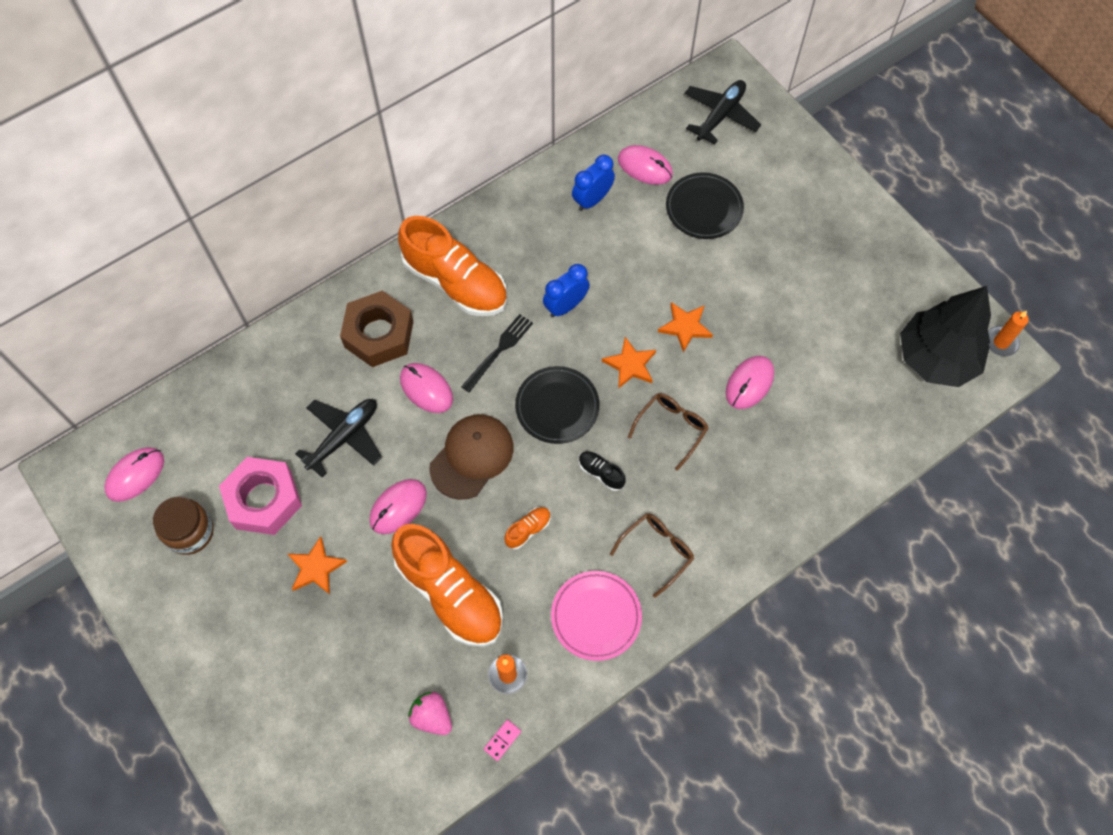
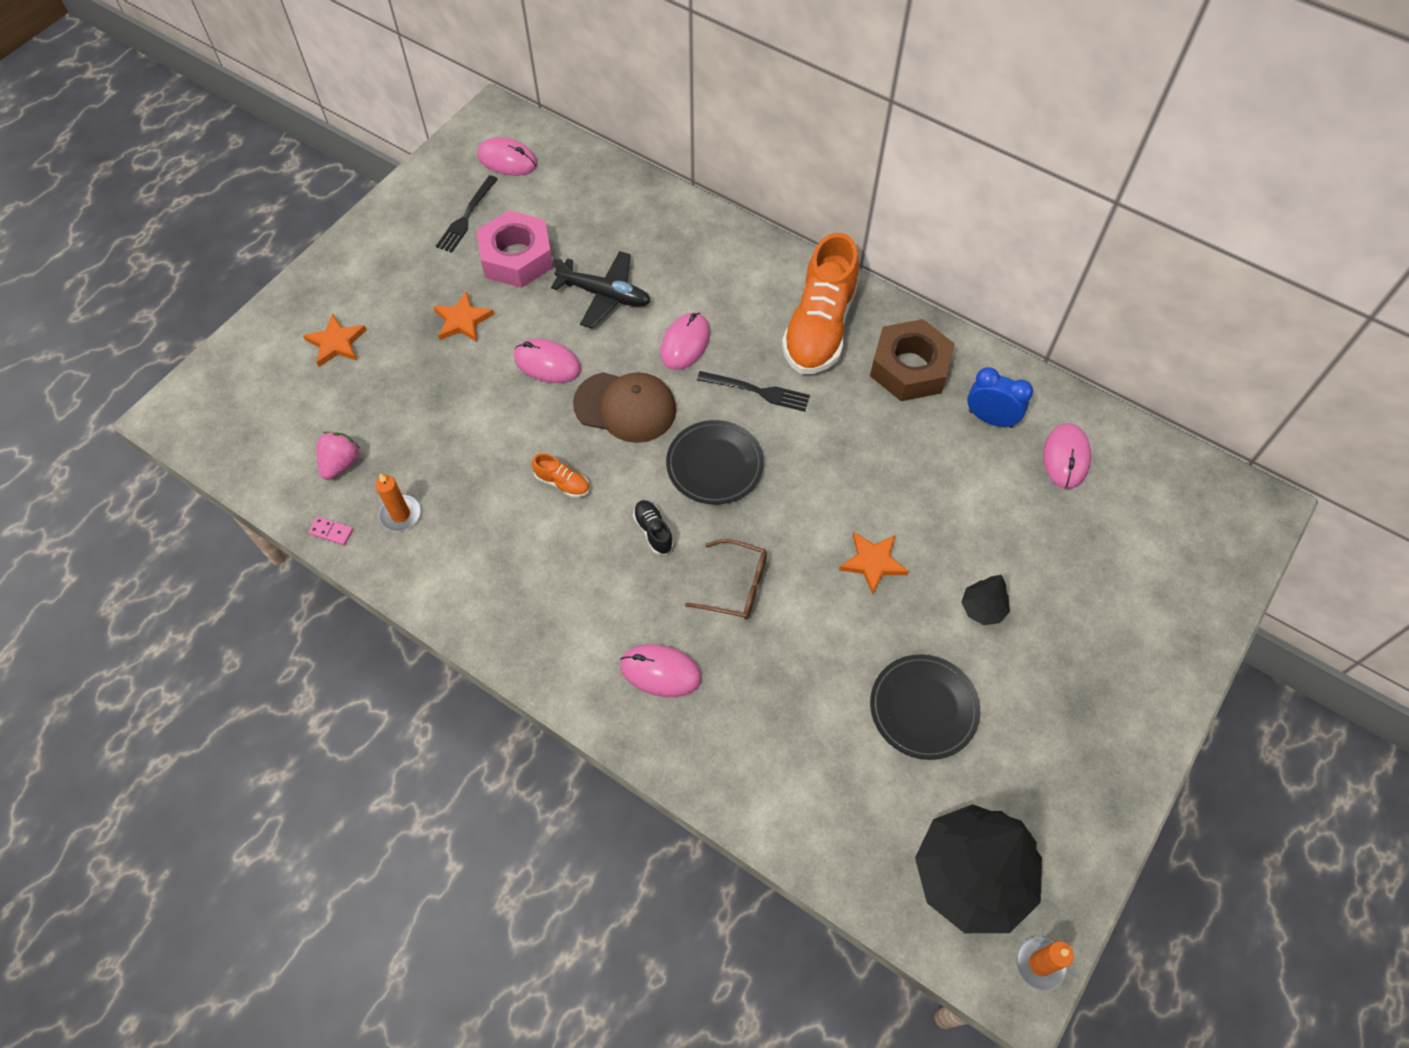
camera: 70 degrees right, 5 degrees down
(190, 532) = (466, 217): brown jar -> black fork
(379, 334) = (728, 284): brown nut -> brown nut (909, 368)
(450, 593) = (471, 437): orange shoe -> none
(566, 306) = (841, 435): blue clock -> none
(596, 616) = (486, 577): pink plate -> none
(601, 473) = (653, 531): black shoe -> black shoe turned 45 degrees counterclockwise
(630, 365) = (797, 520): orange star -> orange star (336, 343)
(657, 551) = (581, 615): brown glasses -> none
(704, 208) = (1044, 536): black plate -> black plate (923, 708)
(720, 115) = (1189, 516): black plane -> none
(747, 271) = (982, 609): none -> black tree
(749, 383) = (830, 653): pink mouse -> pink mouse (660, 672)

